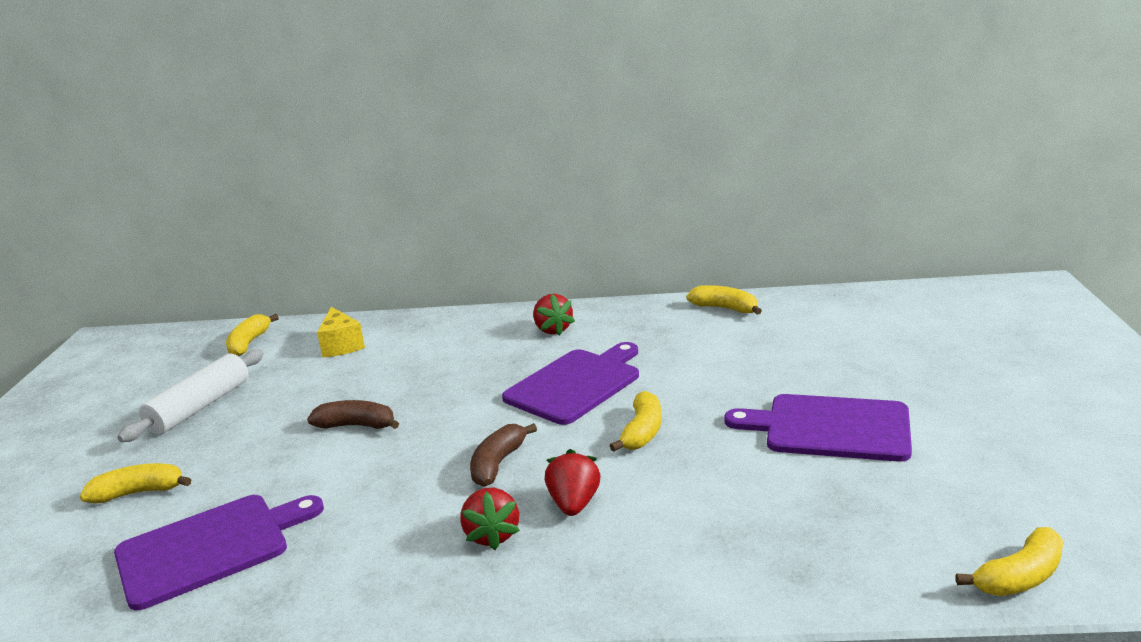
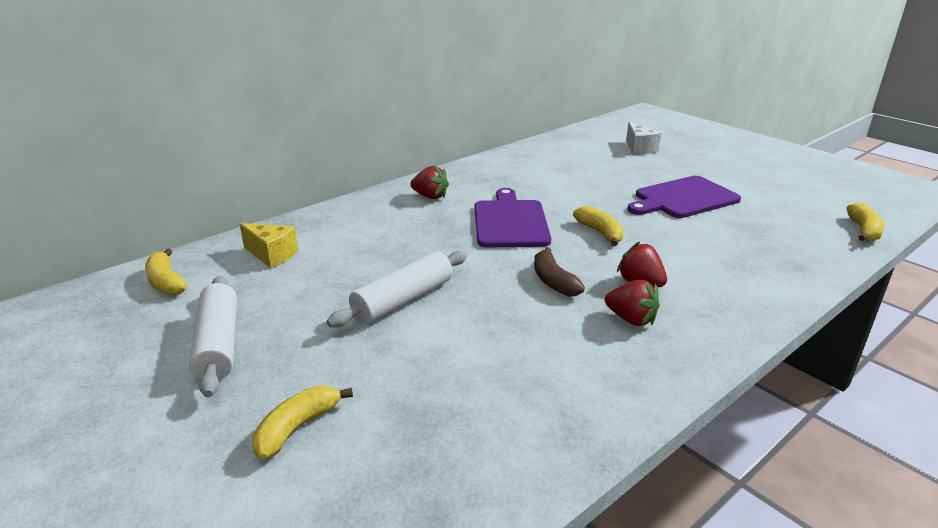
camera: 45 degrees left, 5 degrees up
(210, 547) = (455, 427): purple cutting board -> none
(356, 425) = (403, 300): brown banana -> white rolling pin
(725, 308) = (516, 157): yellow banana -> none
(909, 341) = (639, 149): none -> white cheese

